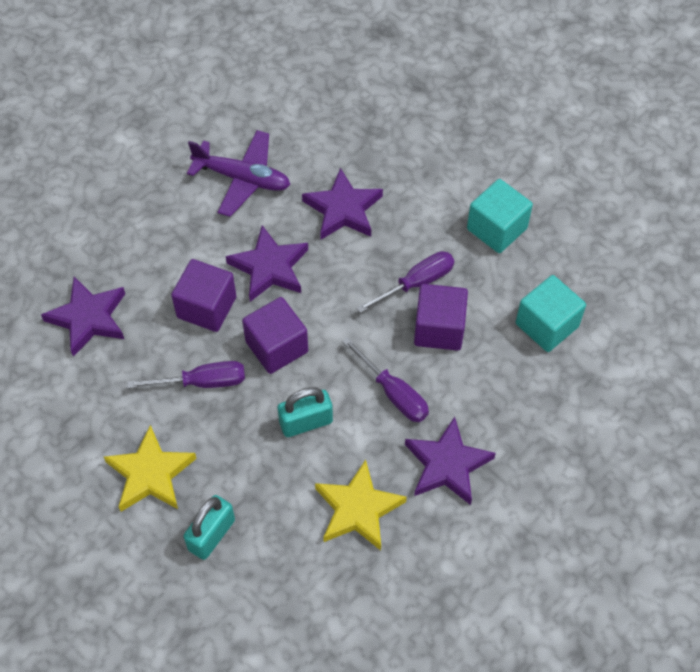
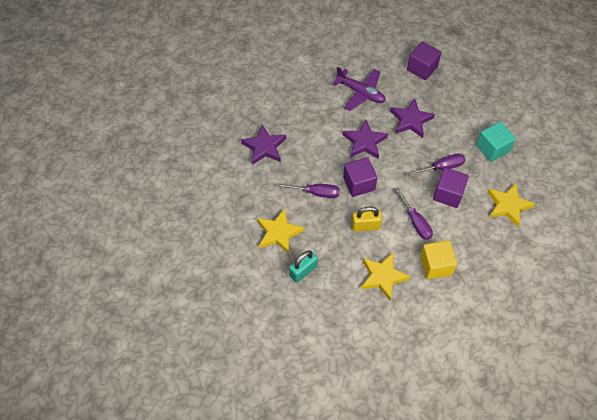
camera: 15 degrees right, 0 degrees up
(206, 307) = (326, 155): purple cube -> purple cube (422, 68)
(306, 422) = (365, 226): turquoise padlock -> yellow padlock
(447, 464) = (435, 265): purple star -> yellow cube
(546, 325) = (508, 205): turquoise cube -> yellow star

